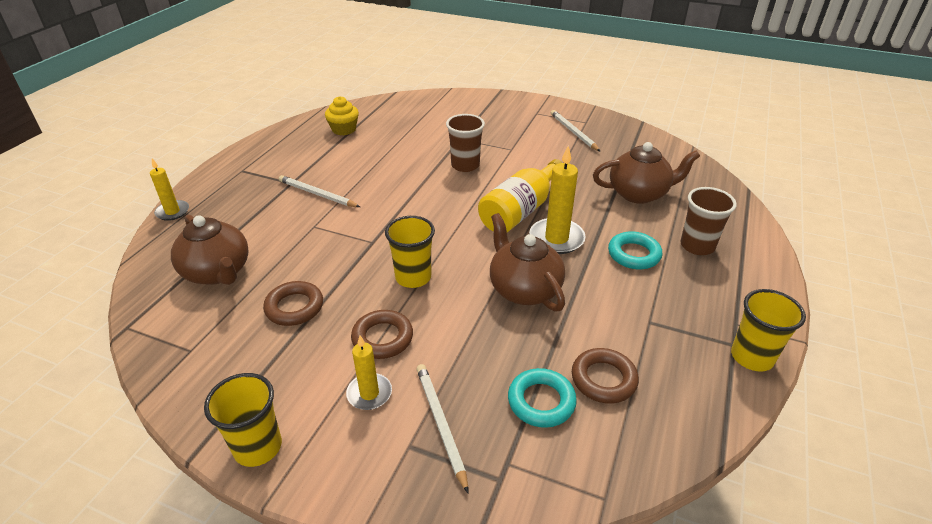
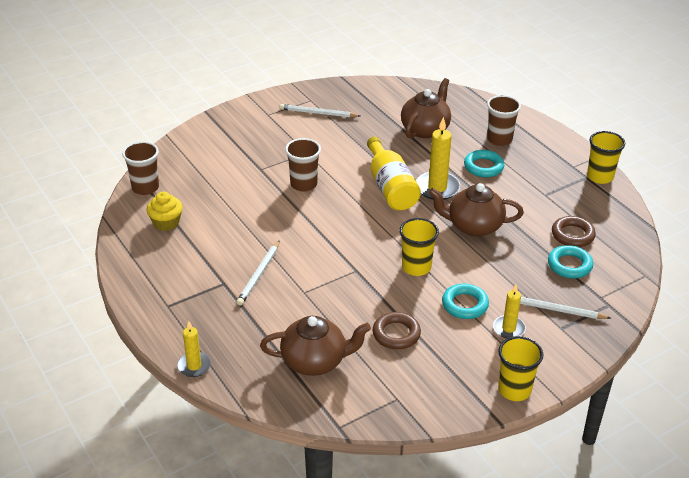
camera: 55 degrees left, 0 degrees up
(317, 194) = (259, 275): white pencil -> white pencil turned 45 degrees counterclockwise
(377, 106) = (145, 188): none -> brown cup
(382, 338) = (465, 305): brown ring -> turquoise ring

